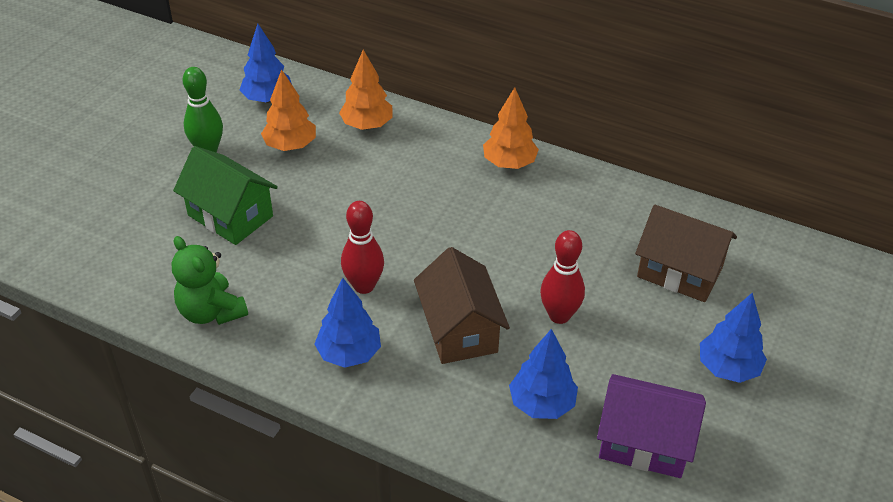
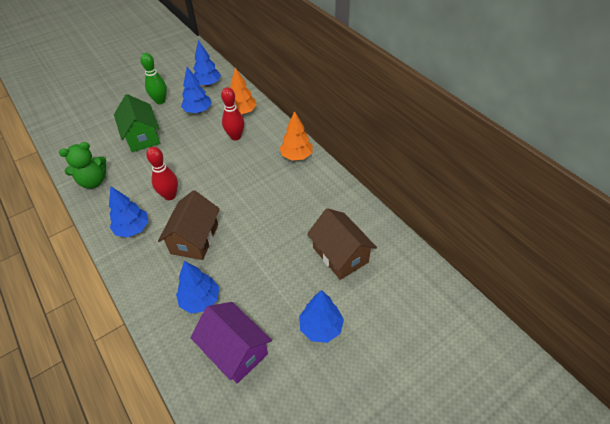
camera: 30 degrees right, 5 degrees up
(211, 312) = (93, 181): green teddy bear -> green teddy bear turned 105 degrees counterclockwise
(290, 146) = (198, 111): orange tree -> blue tree
(559, 315) = (252, 252): red bowling pin -> red bowling pin (235, 136)

